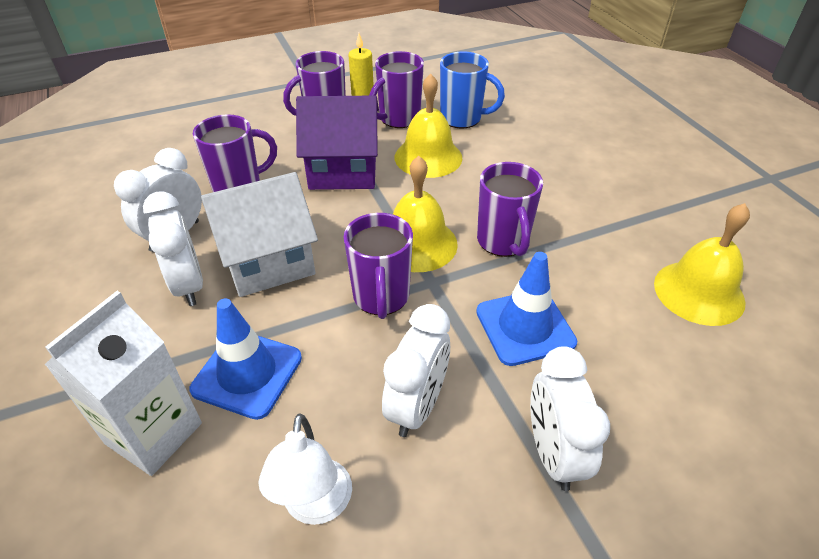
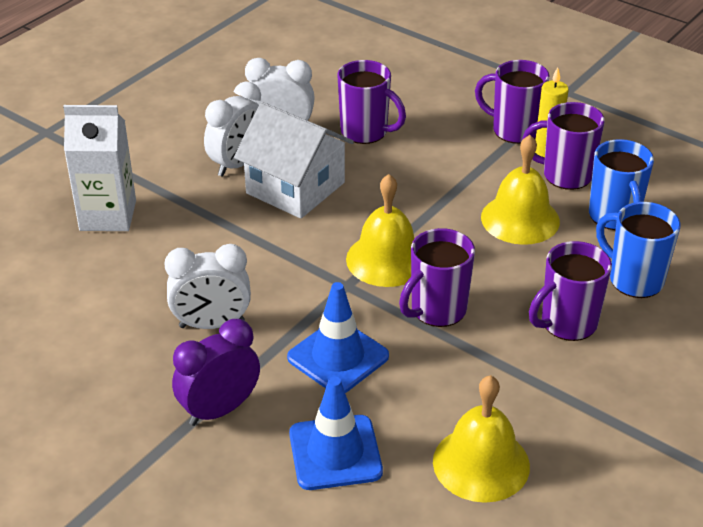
camera: 60 degrees right, 5 degrees down
(247, 373) = (181, 231): blue traffic cone -> blue traffic cone (335, 453)
(316, 506) = (103, 309): white lamp -> none
(343, 169) = (447, 176): purple house -> none
(381, 297) = (305, 264): purple mug -> purple mug (567, 323)
(534, 138) = (634, 280): none -> blue mug
(553, 453) = (219, 410): white clock -> purple clock

